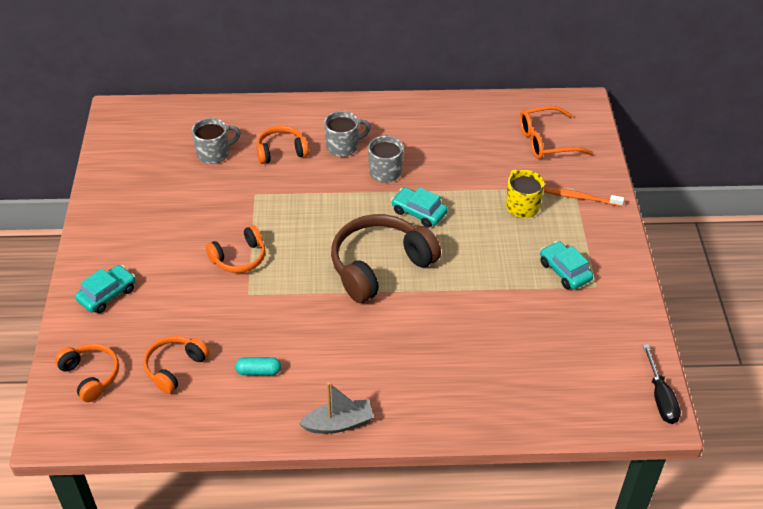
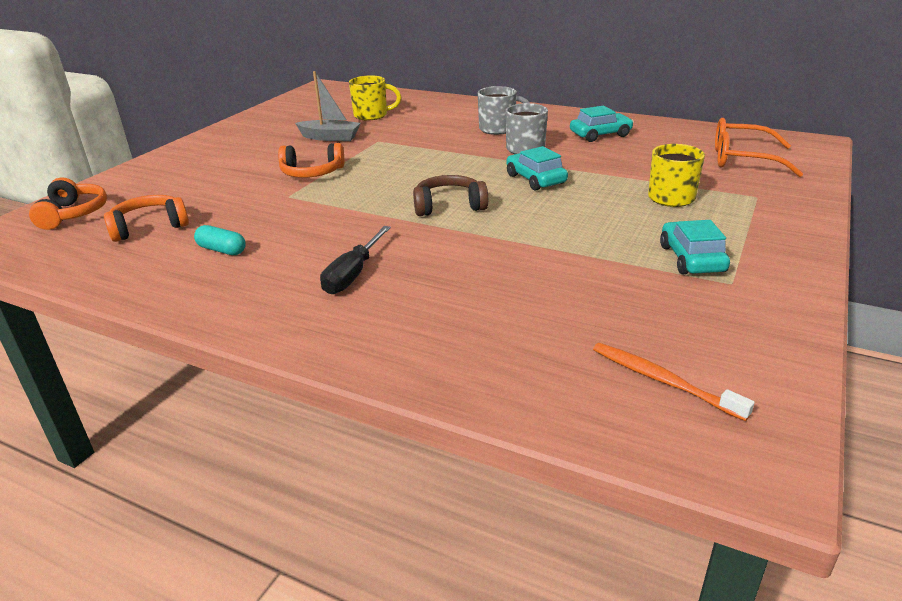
camera: 30 degrees right, 15 degrees down
(107, 294) = (167, 170): turquoise car -> turquoise car (600, 135)
(214, 153) = (372, 115): grey mug -> yellow mug
(281, 151) = (434, 123): orange headphones -> none
(338, 423) = (247, 316): grey boat -> grey boat (330, 137)
(380, 266) = (449, 206): brown headphones -> brown headphones, size x0.56
(580, 197) = (761, 205): orange toothbrush -> orange toothbrush (662, 380)
(660, 397) = (775, 439): black screwdriver -> black screwdriver (353, 274)

